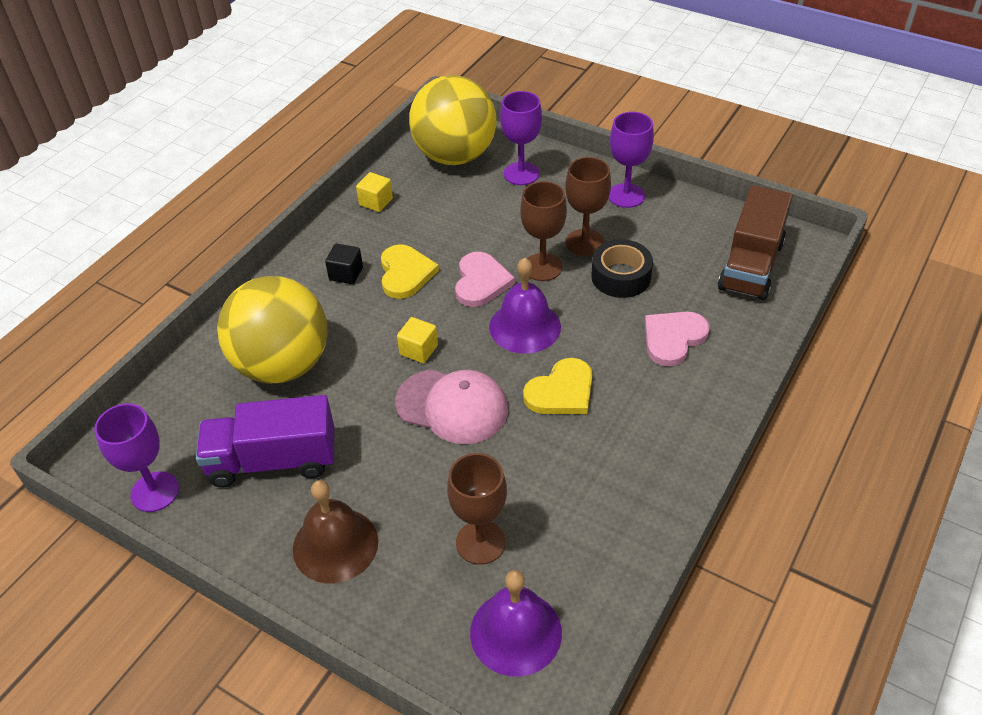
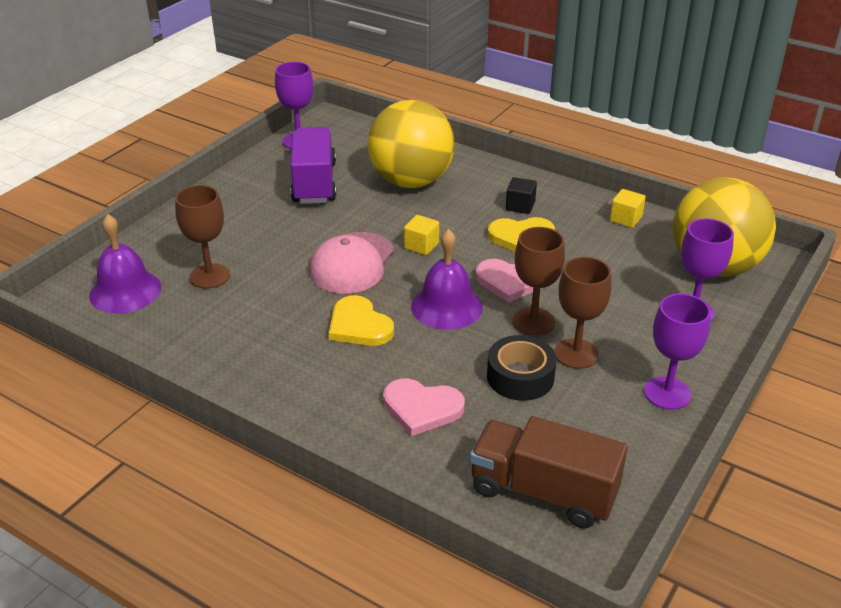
camera: 90 degrees right, 10 degrees down
(335, 545) = (230, 212): brown bell -> none
(673, 338) = (422, 408): pink heart -> pink heart turned 150 degrees clockwise

